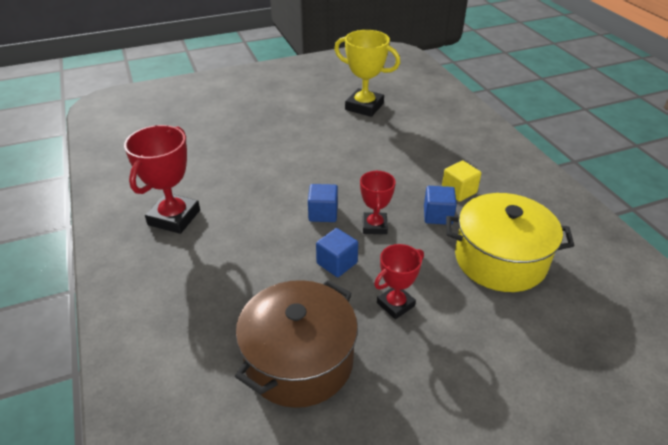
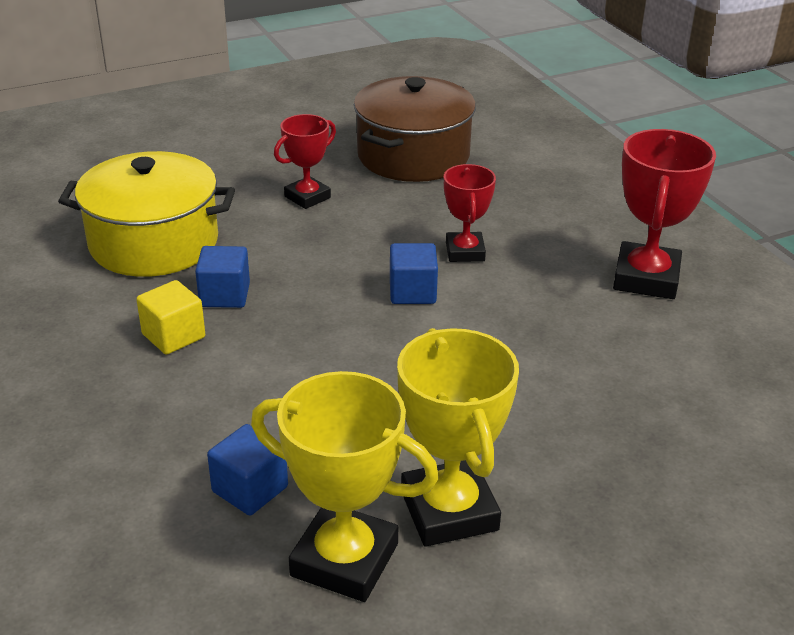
camera: 175 degrees right, 5 degrees down
(324, 118) = (449, 511): none -> yellow trophy
(337, 263) = (383, 232): blue cube -> blue cube (250, 489)
(374, 226) = (329, 277): red trophy -> red trophy (465, 252)

